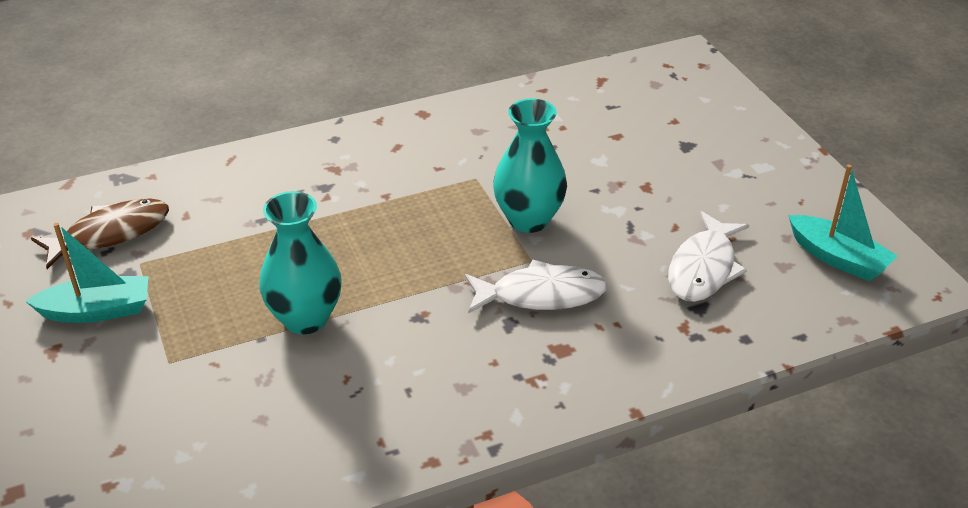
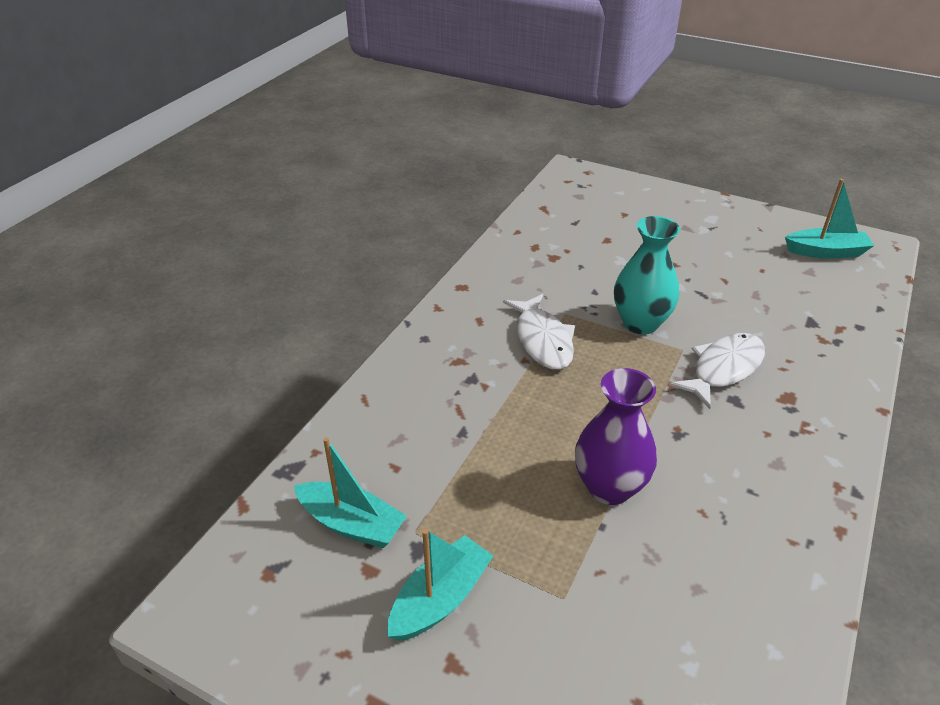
camera: 40 degrees left, 0 degrees up
(111, 234) = (351, 524): brown fish -> turquoise boat
(305, 318) = (609, 487): turquoise vase -> purple vase
(703, 268) = (777, 297): white fish -> white fish (542, 340)

